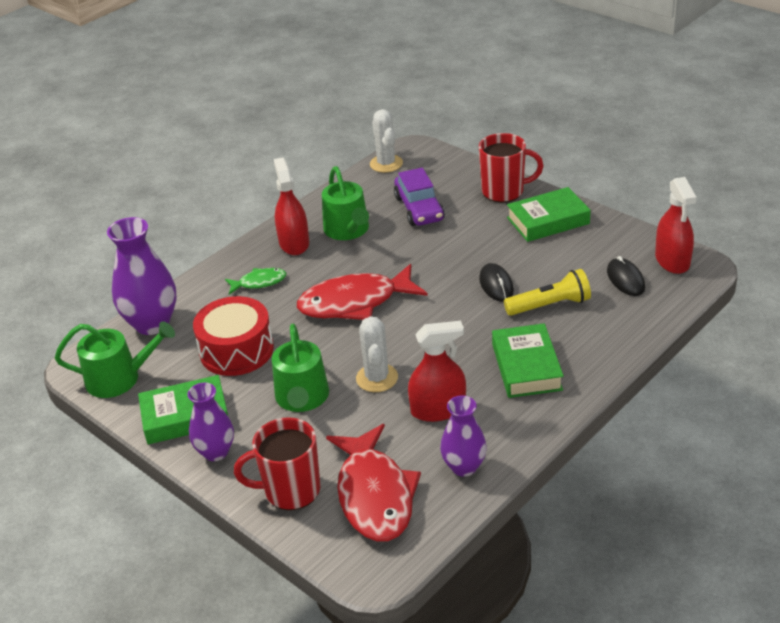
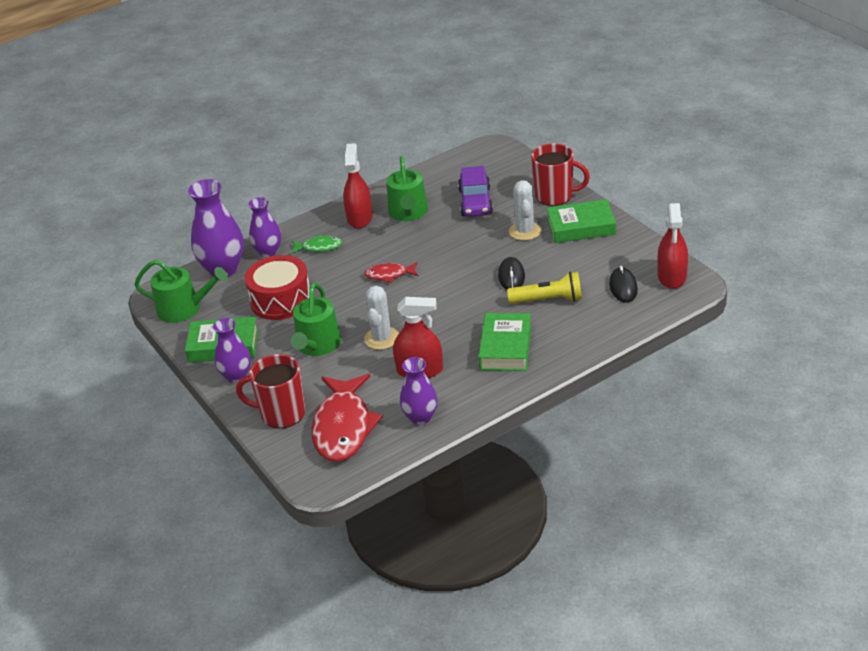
camera: 15 degrees right, 0 degrees up
(200, 296) = (268, 252): none -> purple vase
(355, 303) = (389, 275): red fish -> red fish, size x0.49
(386, 164) = (464, 158): white cactus -> white cactus (525, 231)

